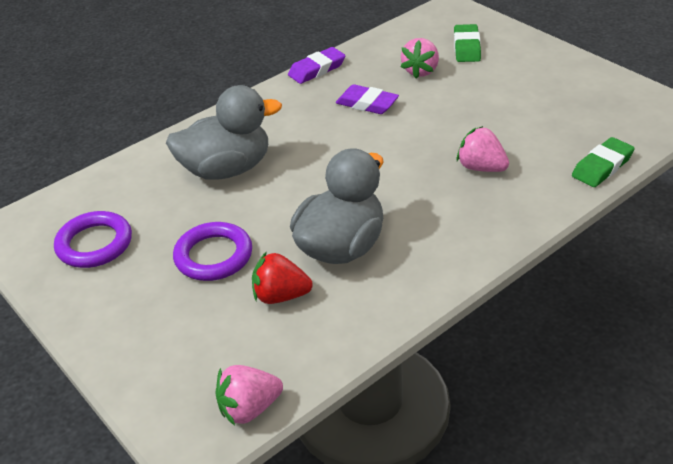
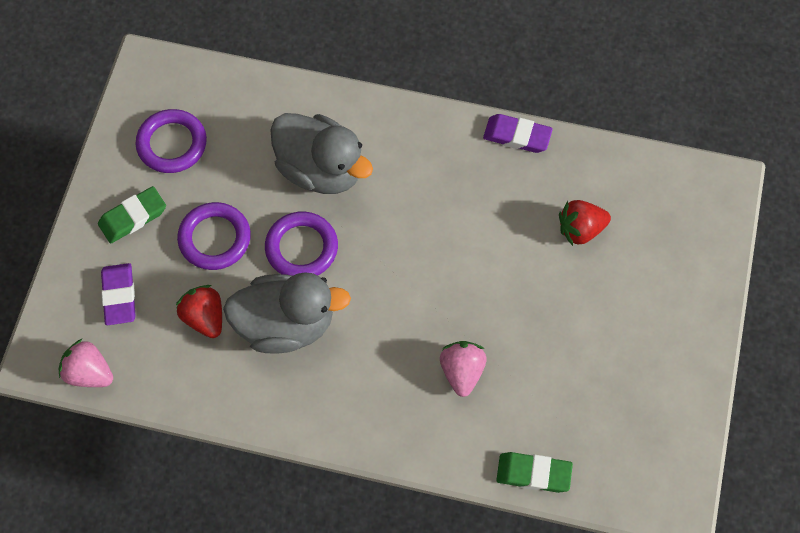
camera: 50 degrees right, 25 degrees up
(282, 208) = (301, 248): none -> purple ring
(367, 104) = (492, 217): purple eraser -> purple eraser (119, 296)
(421, 71) = (580, 229): pink strawberry -> red strawberry
(467, 47) = (655, 246): green eraser -> green eraser (133, 217)

